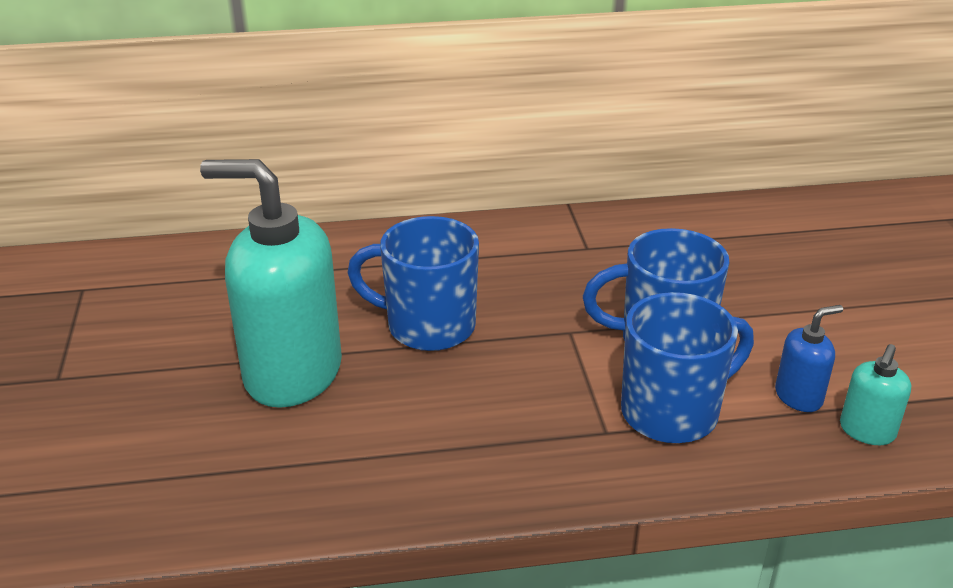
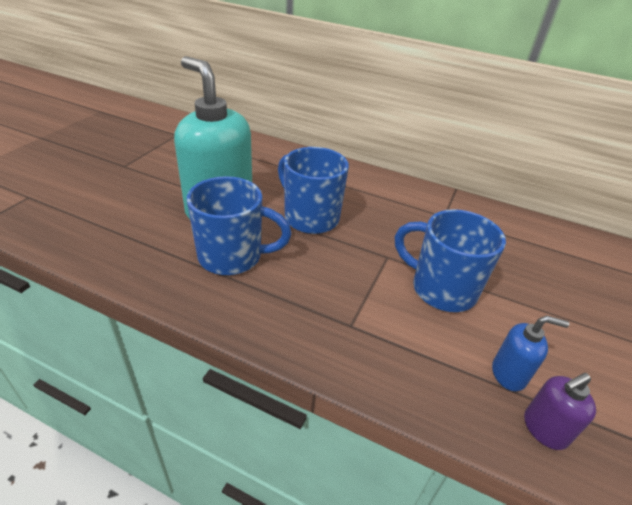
camera: 30 degrees right, 5 degrees up
(673, 412) = (406, 336): blue mug -> blue mug (232, 257)
(866, 431) = (544, 429): turquoise soap dispenser -> purple soap dispenser

